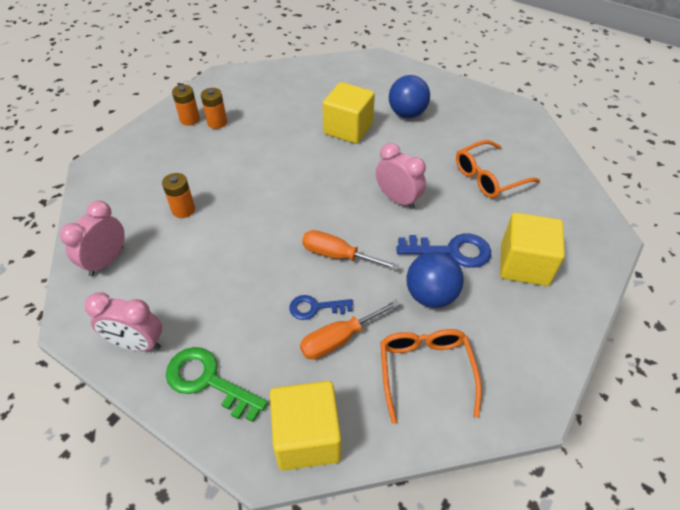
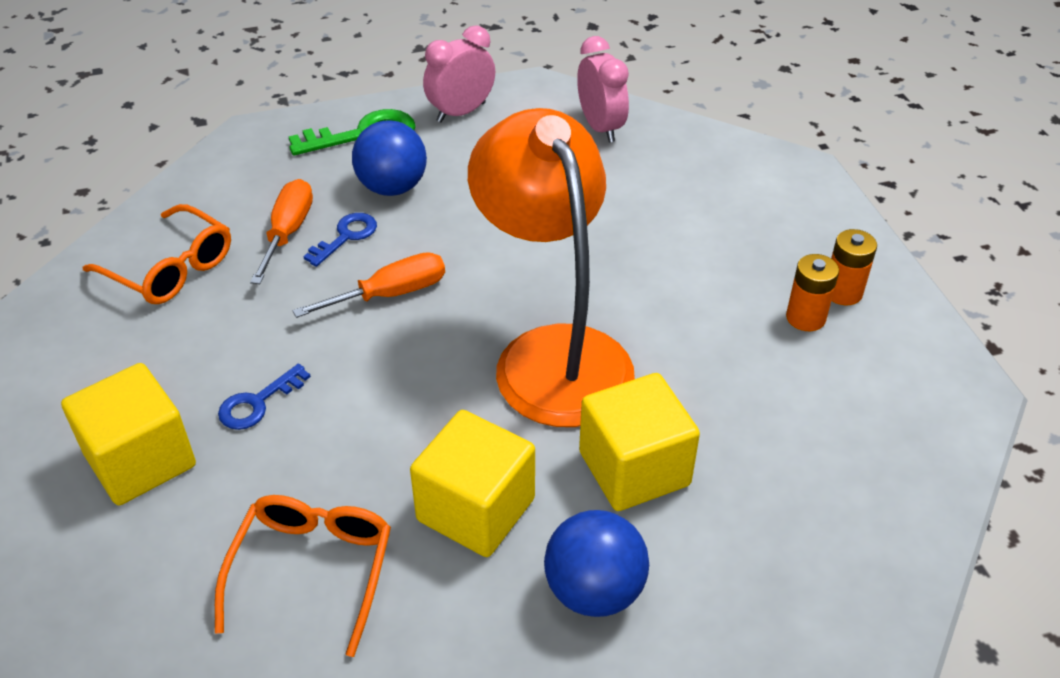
camera: 130 degrees right, 5 degrees down
(183, 210) = (625, 207): orange battery -> none
(307, 437) = (232, 163): yellow cube -> yellow cube (476, 509)
(315, 178) = (552, 354): none -> orange lamp
(397, 199) = (407, 415): pink clock -> none
(431, 295) = (233, 335): blue ball -> blue ball (392, 187)
(451, 251) = (258, 403): blue key -> blue key, size x0.63

